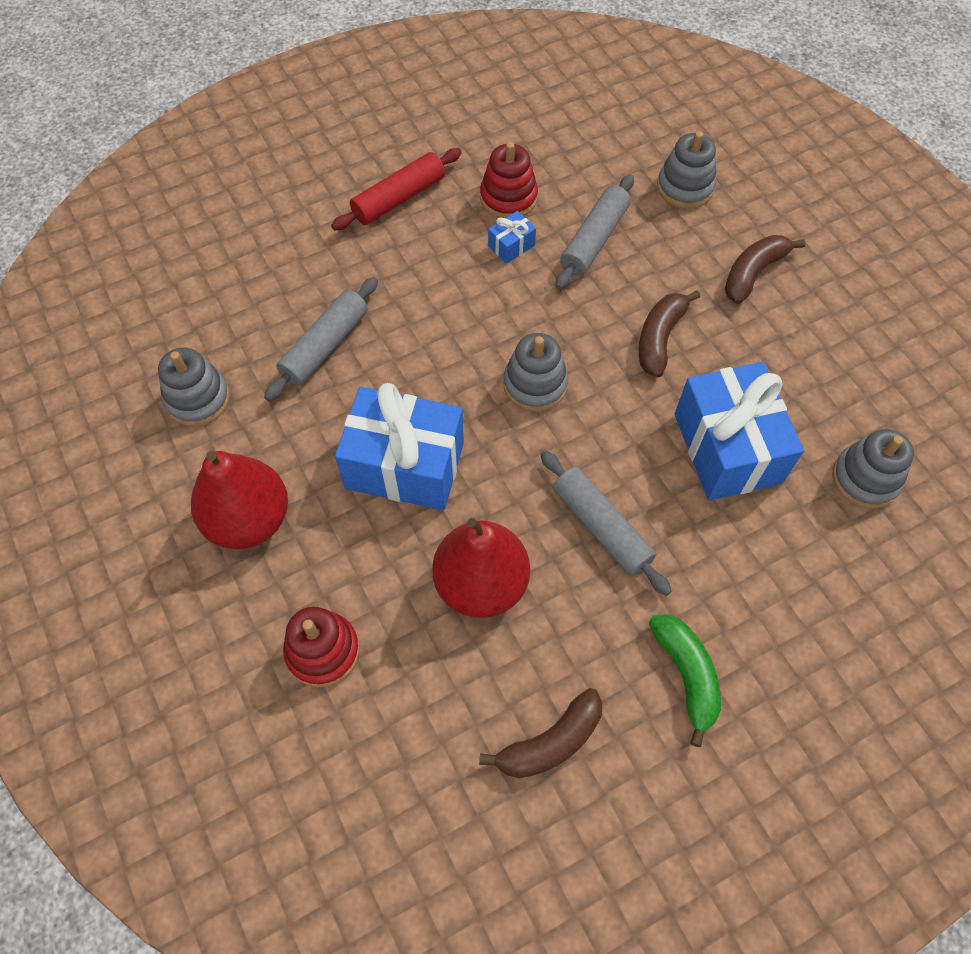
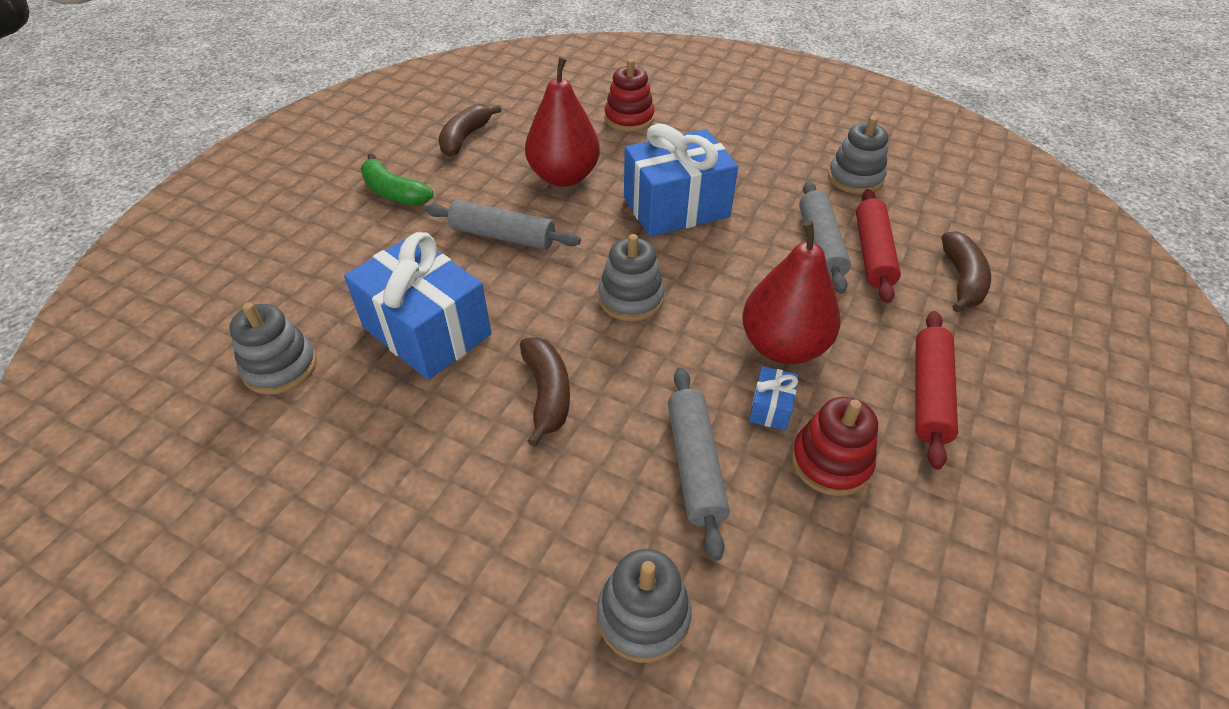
camera: 145 degrees right, 15 degrees down
(249, 519) = (739, 144): red pear -> red pear (783, 346)
(294, 313) = (872, 253): none -> red rolling pin
(753, 273) = (482, 530): brown banana -> brown banana (962, 280)

